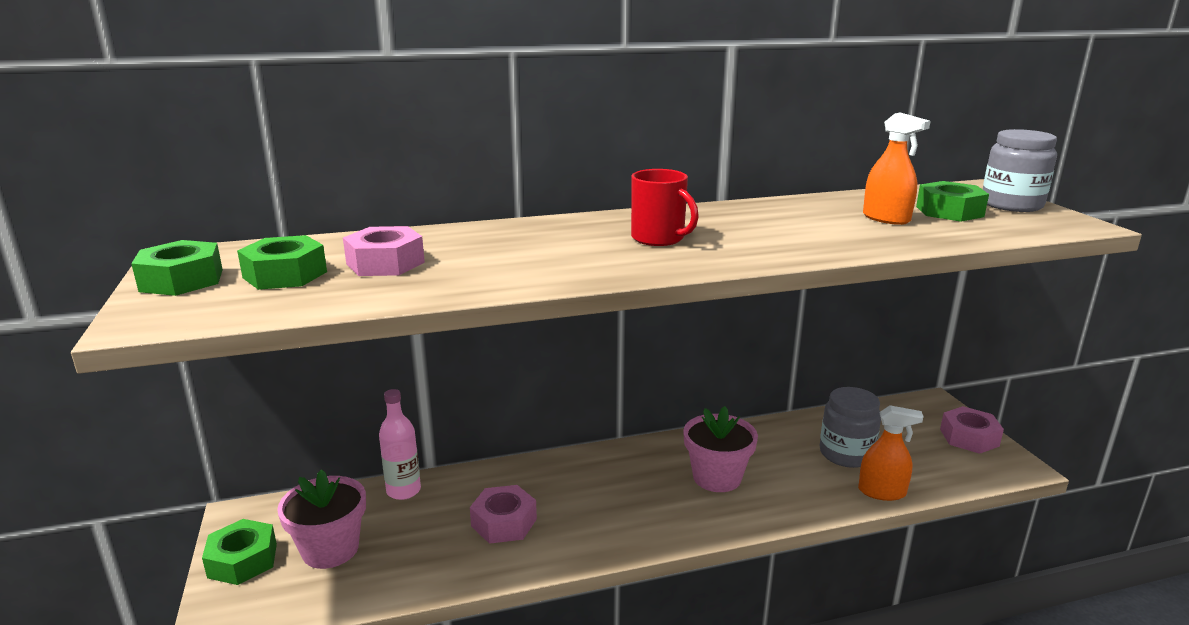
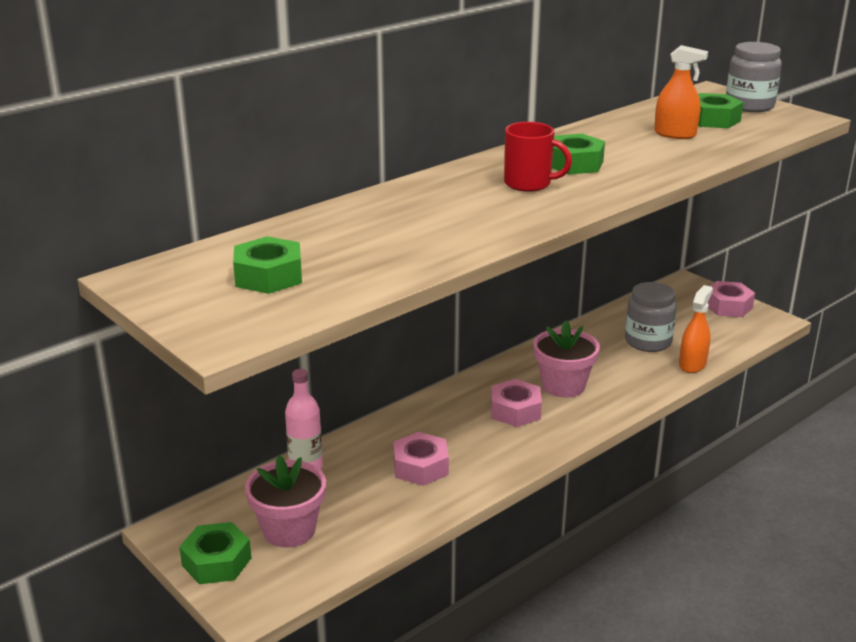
camera: 25 degrees left, 5 degrees up
(182, 280) = (183, 300): green nut -> green nut (574, 163)
(385, 263) = (338, 249): pink nut -> pink nut (515, 411)
(882, 492) = (692, 364): orange spray bottle -> orange spray bottle turned 45 degrees counterclockwise

